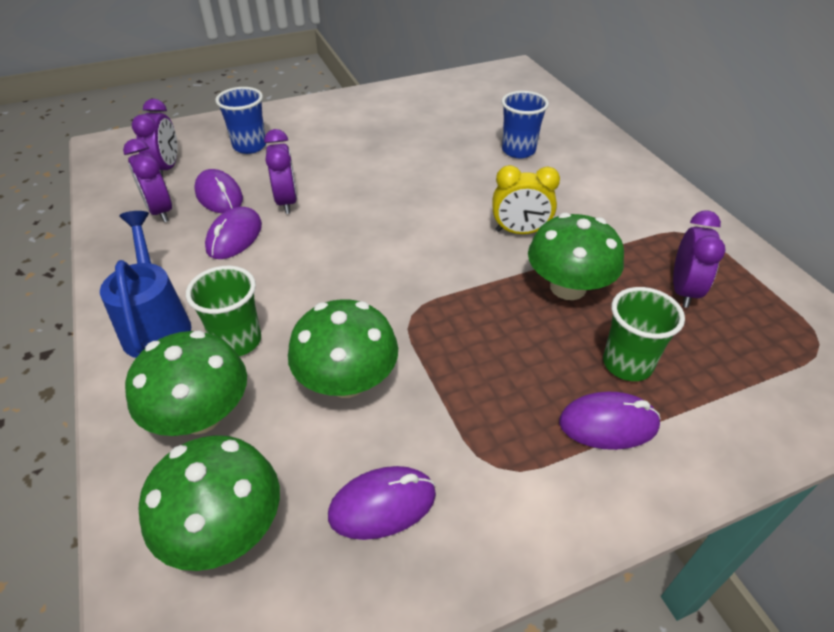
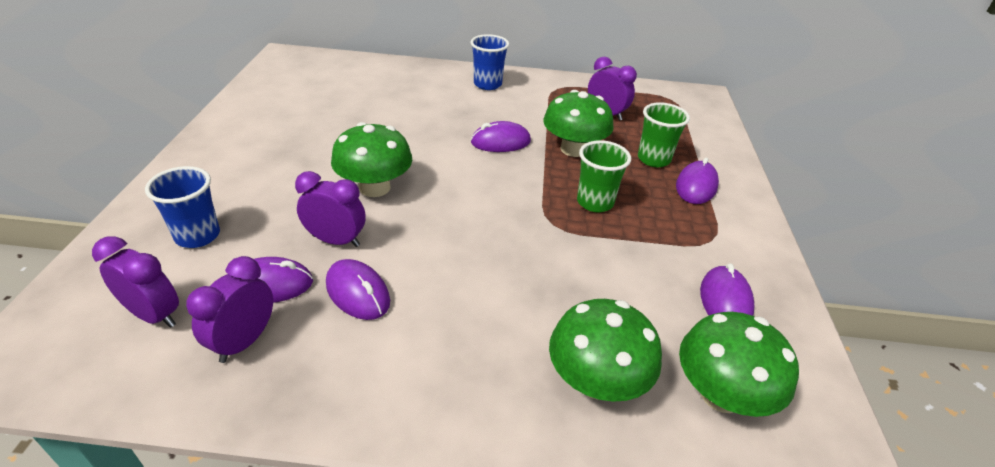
camera: 65 degrees left, 5 degrees down
(157, 324) = (451, 387): blue watering can -> none
(160, 211) = (244, 341): purple clock -> purple clock turned 120 degrees clockwise
(237, 341) = (517, 332): green cup -> green cup (595, 202)
(347, 381) = (603, 280): green mushroom -> green mushroom (375, 187)
(518, 150) = (403, 102): blue cup -> blue cup (487, 84)
(519, 231) = (500, 142): yellow clock -> purple mouse

